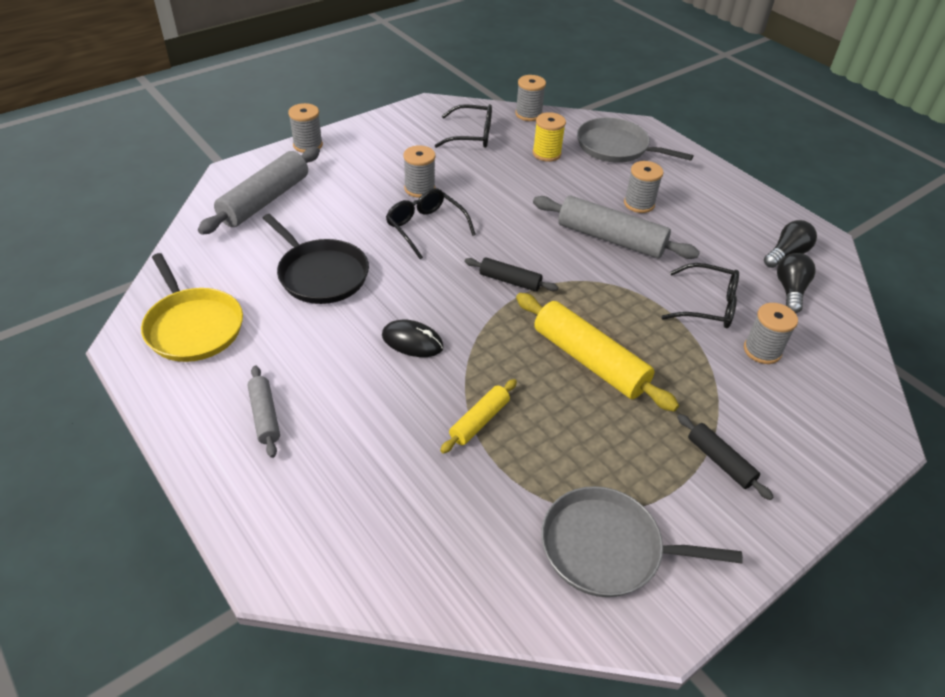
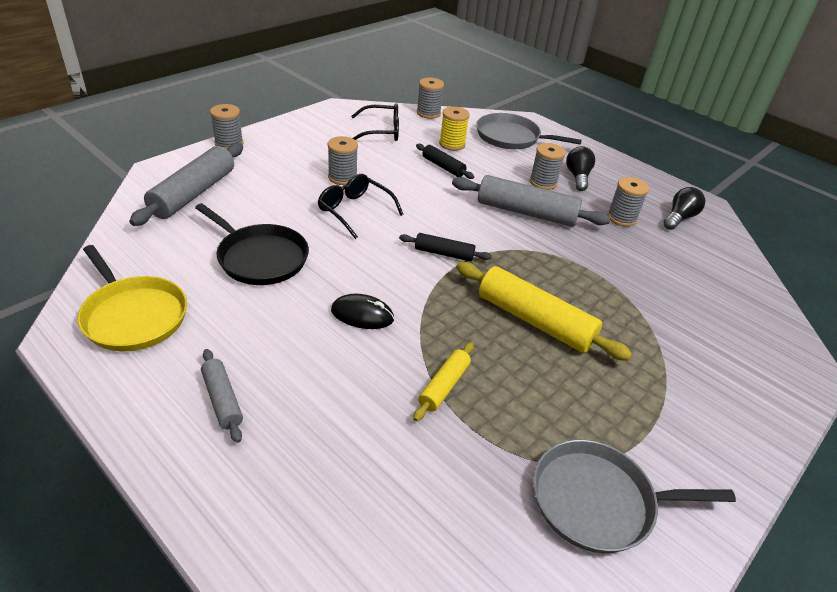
camera: 10 degrees left, 5 degrees down
(708, 305) = (626, 264): black glasses -> none
(720, 461) = (678, 404): black rolling pin -> black rolling pin (443, 167)
(762, 350) = (684, 301): grey spool -> grey spool (621, 218)
(790, 291) = (692, 248): black light bulb -> black light bulb (577, 177)

